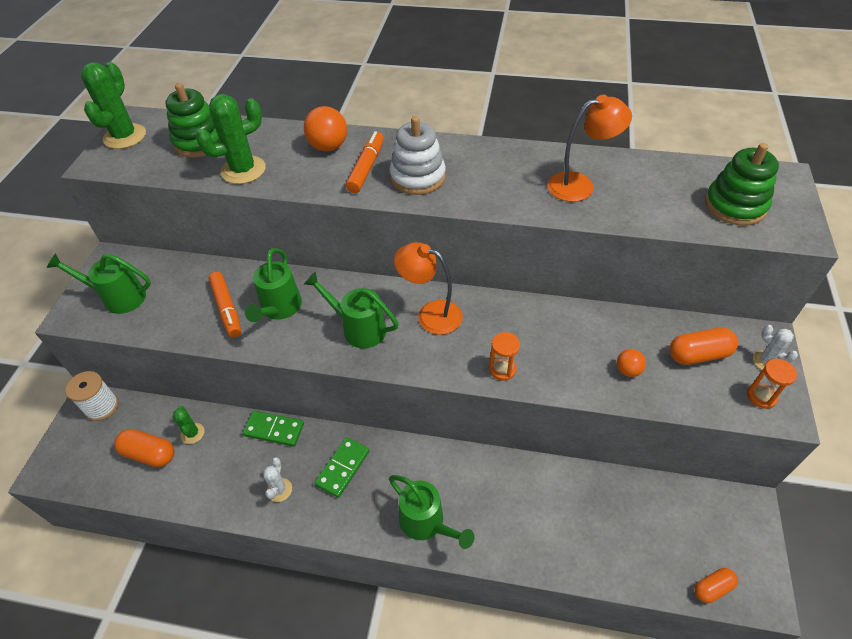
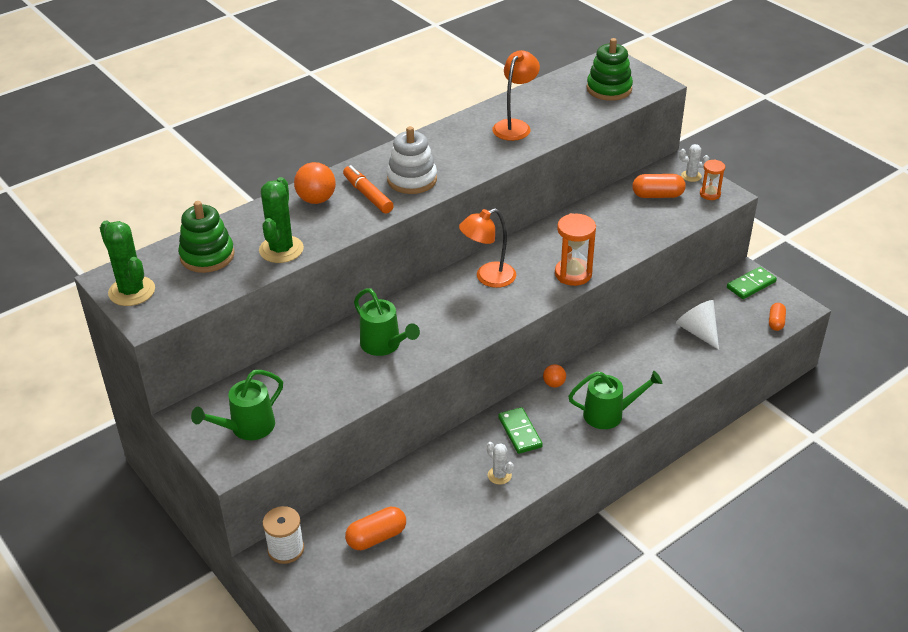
camera: 50 degrees left, 10 degrees down
(192, 433) = (387, 502): green cactus -> none
(227, 309) = (346, 372): orange marker -> none
(274, 429) = (441, 452): green domino -> green domino (751, 285)
(358, 328) = (456, 316): green watering can -> none
(502, 369) = (573, 274): orange hourglass -> orange hourglass, size x1.65
(614, 521) = (698, 331): none -> white cone
(628, 370) = (635, 227): orange ball -> orange ball (554, 384)
(698, 355) = (657, 195): orange capsule -> orange capsule turned 60 degrees clockwise

